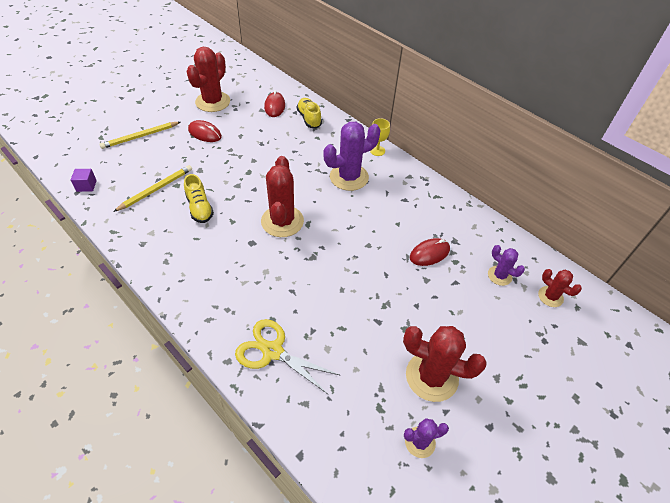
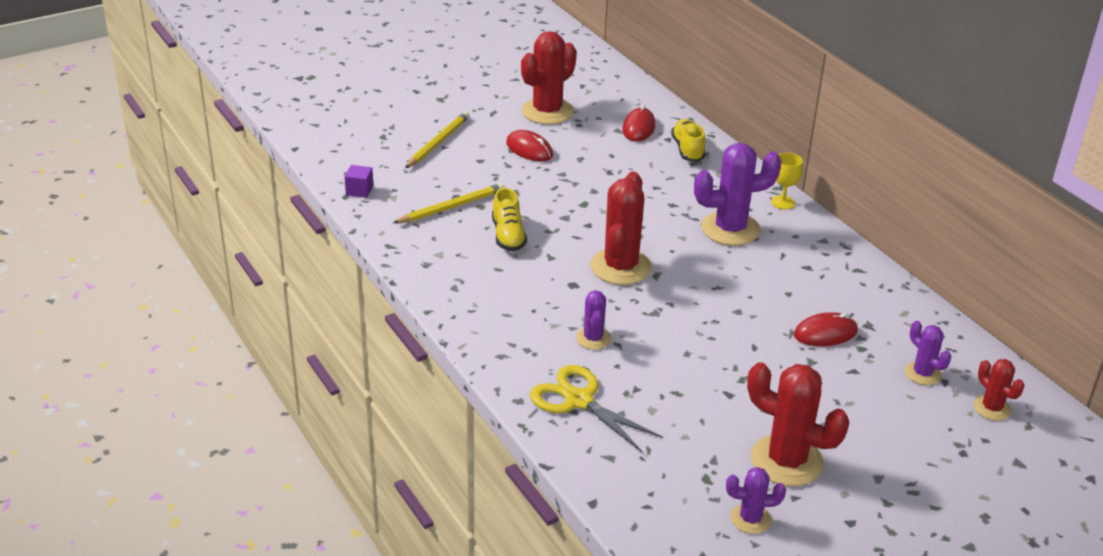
camera: 15 degrees right, 15 degrees down
(140, 136) = (438, 142): yellow pencil -> yellow pencil turned 135 degrees clockwise
(274, 289) = (593, 338): none -> purple cactus

